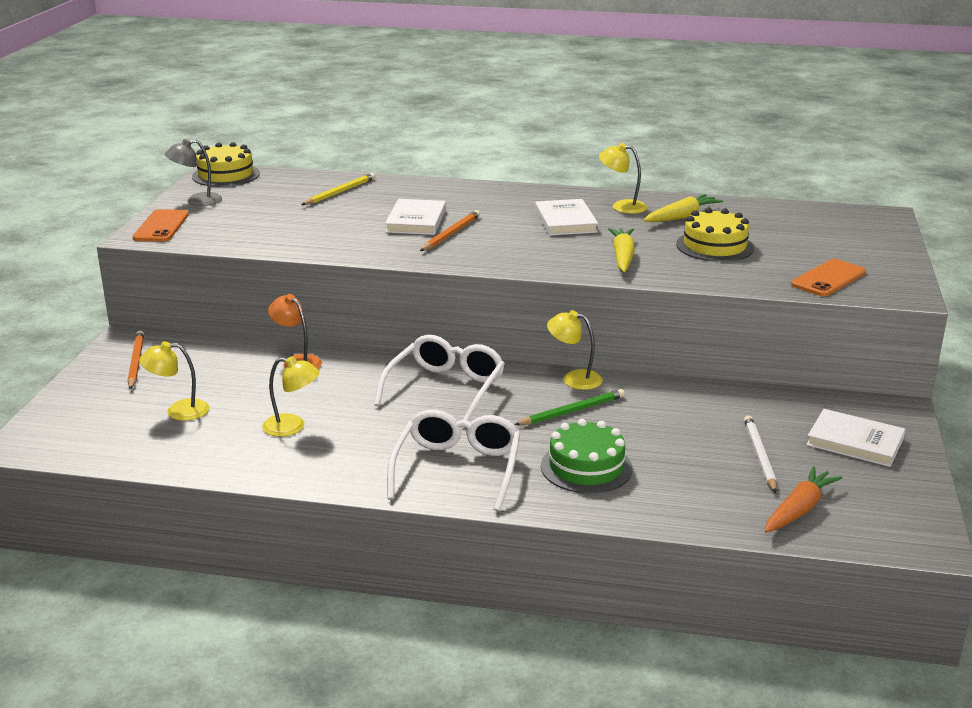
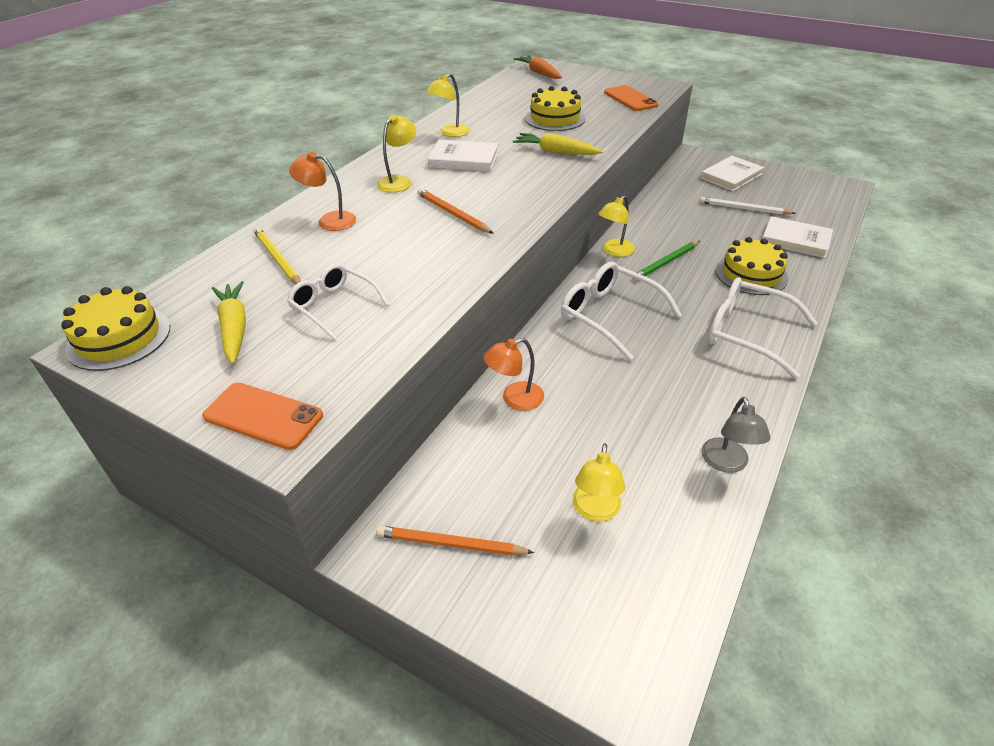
camera: 70 degrees left, 15 degrees up
(197, 201) = (193, 373): grey lamp -> grey lamp (726, 463)
(286, 220) = (333, 306): none -> white glasses
(292, 427) = (655, 421): yellow lamp -> yellow lamp (399, 181)
(408, 195) = (329, 221): none -> orange lamp
(416, 221) = (404, 226): white book -> white book (795, 240)
(572, 411) = (666, 263): green pencil -> green pencil turned 120 degrees counterclockwise
(586, 467) = (751, 274): green cake -> yellow cake
(682, 217) = (490, 117): yellow carrot -> yellow carrot (234, 327)
(799, 509) = (809, 212): orange carrot -> orange carrot (539, 73)

